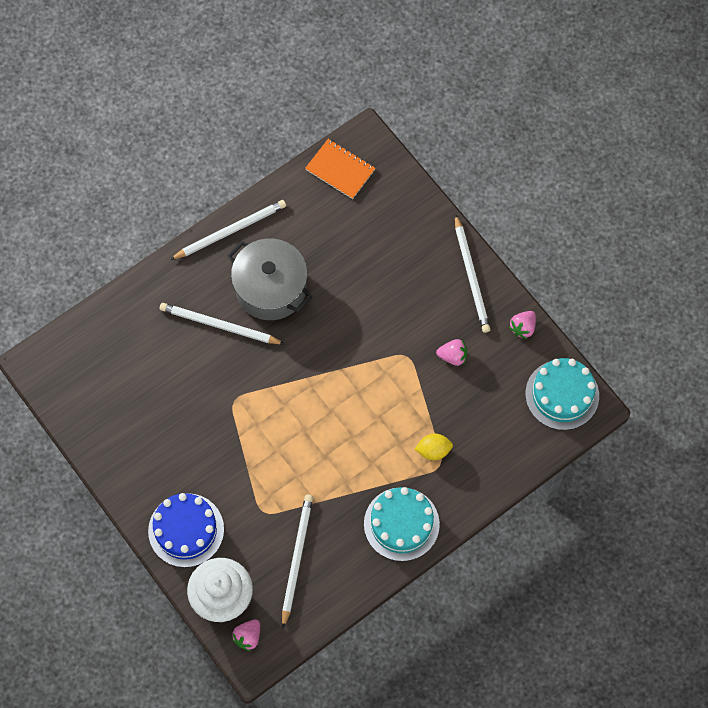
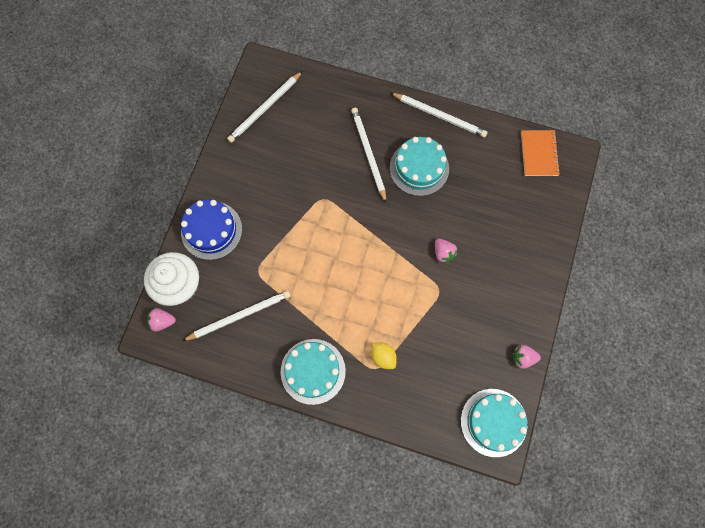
camera: 55 degrees right, 5 degrees up
(271, 288) = (419, 168): grey pot -> turquoise cake
(453, 356) = (463, 322): pink strawberry -> pink strawberry (443, 253)
(471, 276) = (532, 294): white pencil -> white pencil (265, 108)

